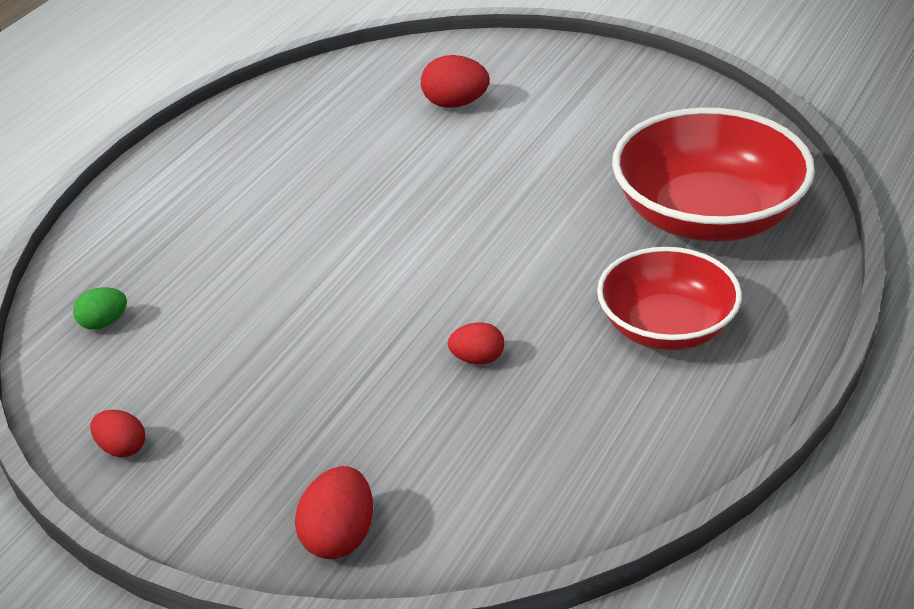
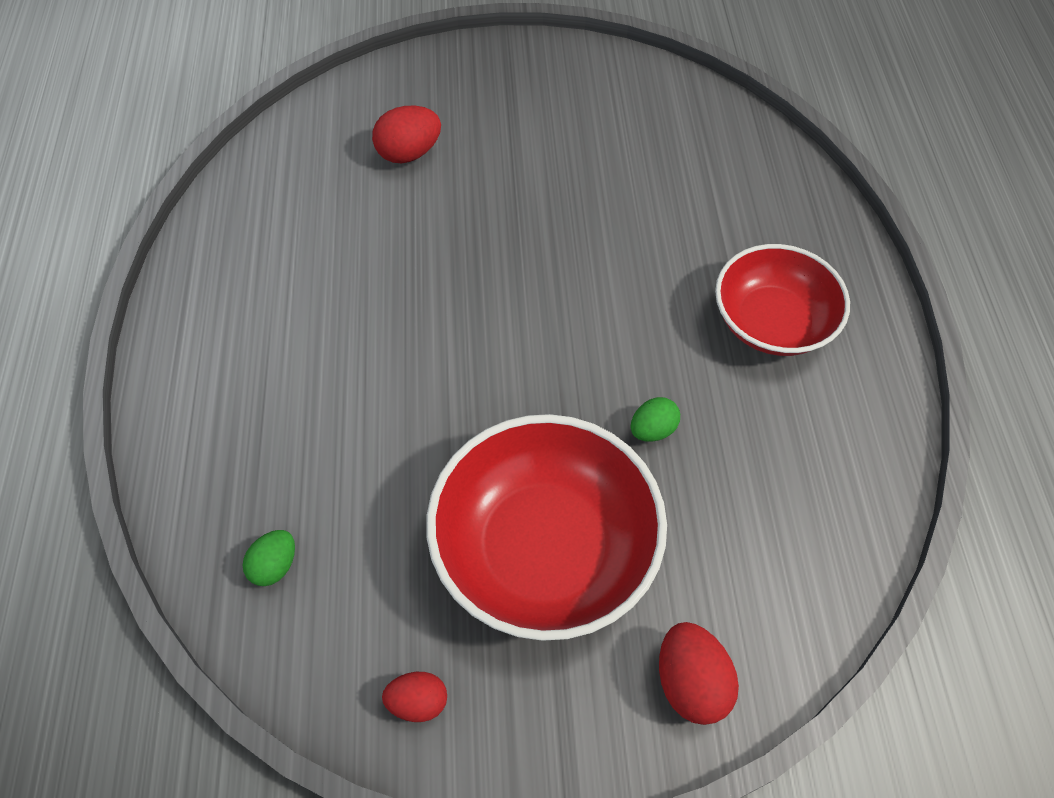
camera: 35 degrees left, 20 degrees up
(477, 359) = (652, 429): red egg -> green egg
(707, 216) = (715, 191): red bowl -> red bowl (545, 548)

